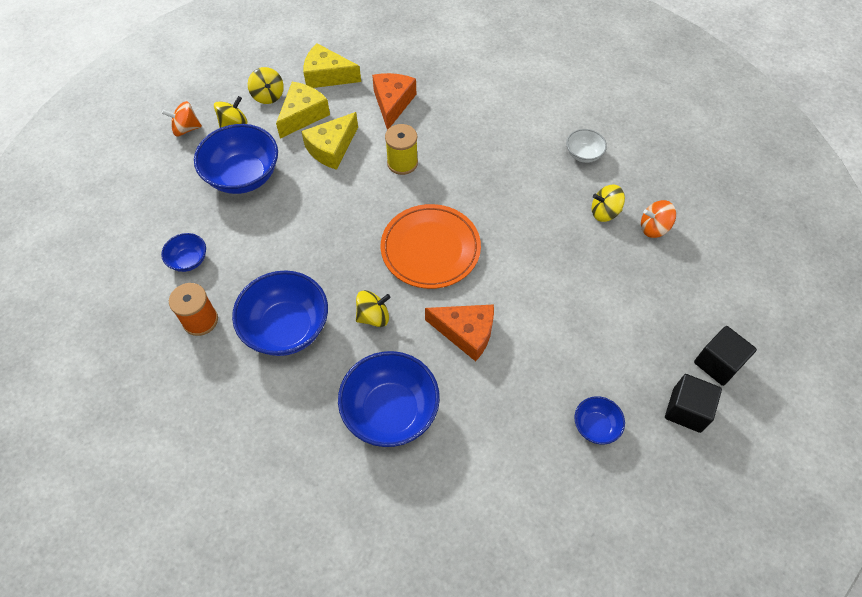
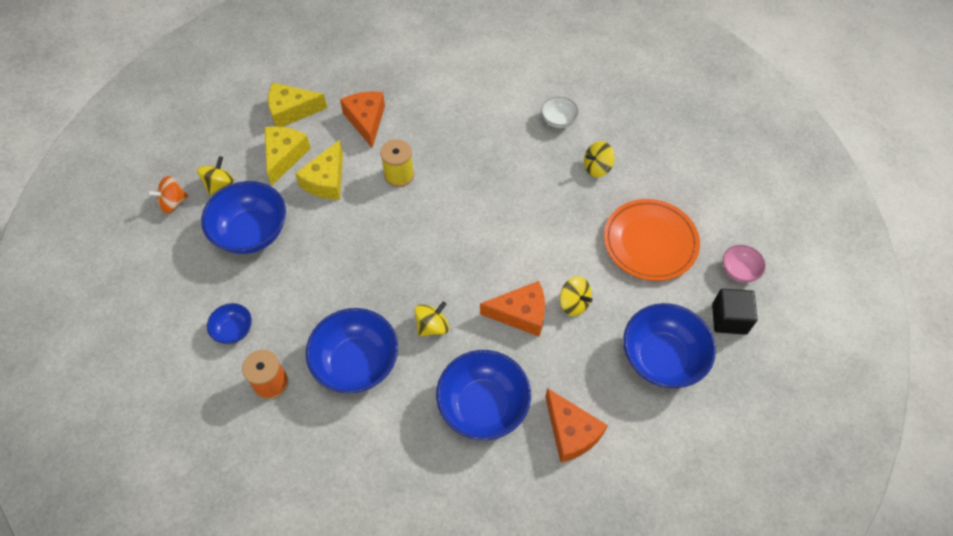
camera: 20 degrees left, 0 degrees up
(268, 96) = (242, 147): yellow spinning top -> yellow spinning top (573, 303)
(430, 249) = (458, 248): orange plate -> orange plate (650, 242)
(468, 469) = (571, 432): none -> orange cheese
(595, 426) = (661, 358): blue bowl -> blue bowl, size x2.00
(654, 228) = (643, 169): orange spinning top -> none
(718, 363) = (739, 271): black cube -> pink bowl

